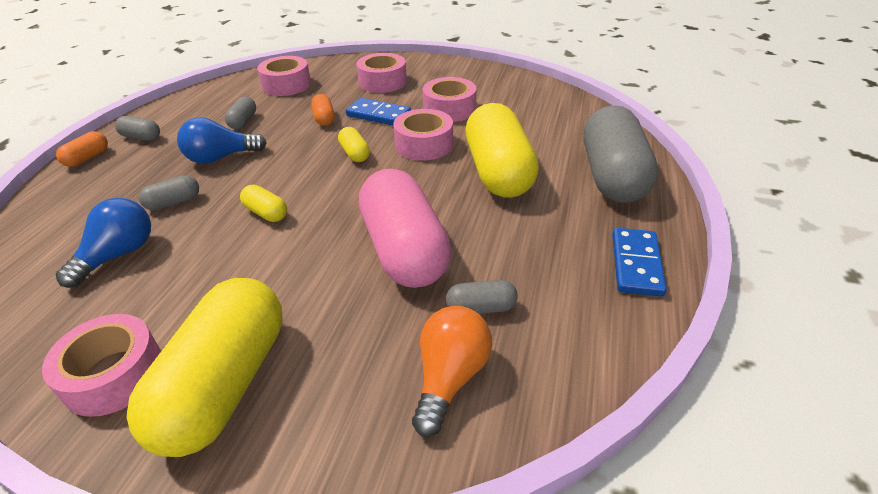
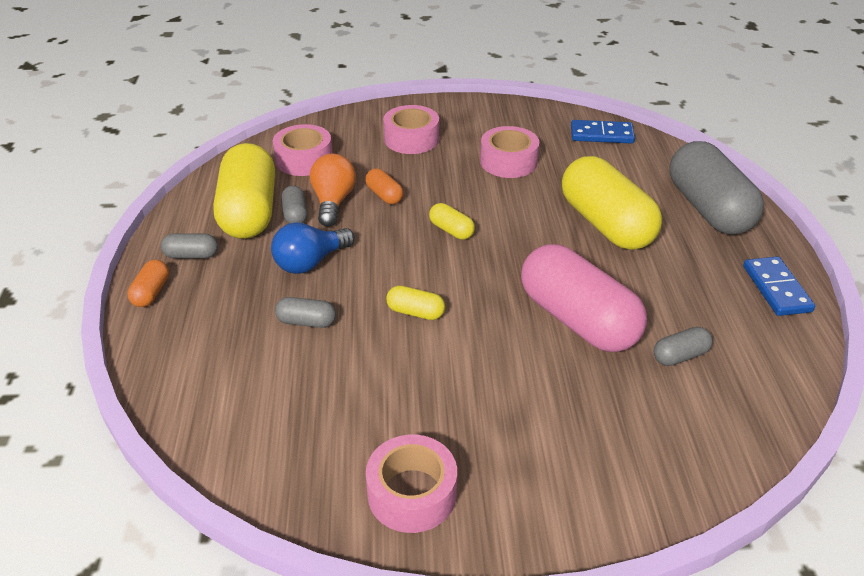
camera: 20 degrees left, 0 degrees up
(118, 255) = (302, 388): blue light bulb -> none
(173, 202) = (306, 322): grey capsule -> grey capsule turned 60 degrees clockwise
(225, 384) = (519, 473): yellow capsule -> yellow capsule (249, 212)
(378, 115) = (440, 181): blue domino -> blue domino (601, 135)
(424, 144) = (513, 207): pink tape -> none
(450, 377) = (695, 418): orange light bulb -> orange light bulb (333, 202)

